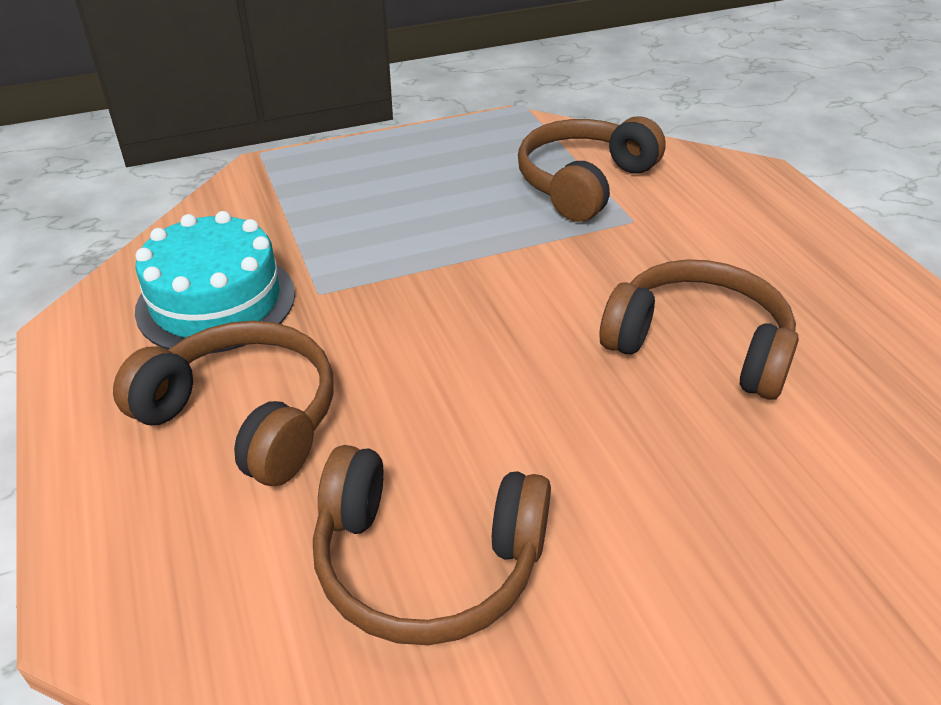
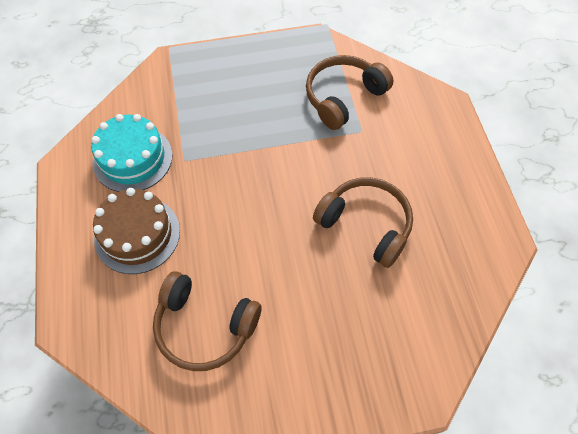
camera: 10 degrees right, 20 degrees up
(244, 417) = (137, 234): brown headphones -> brown cake

